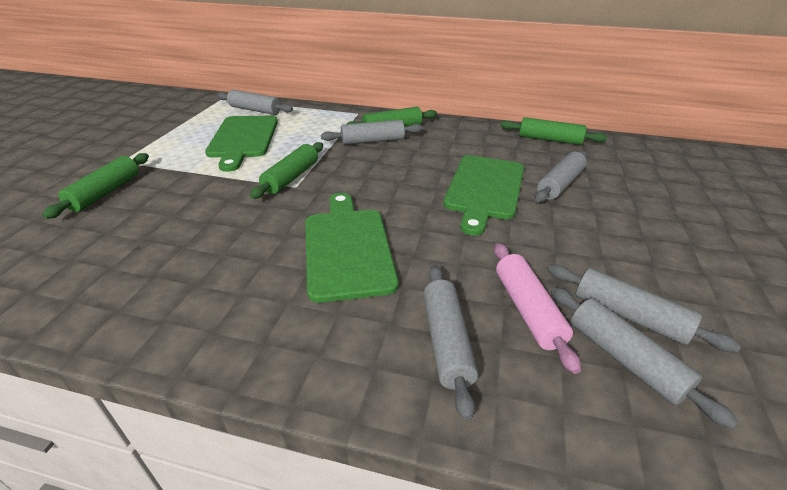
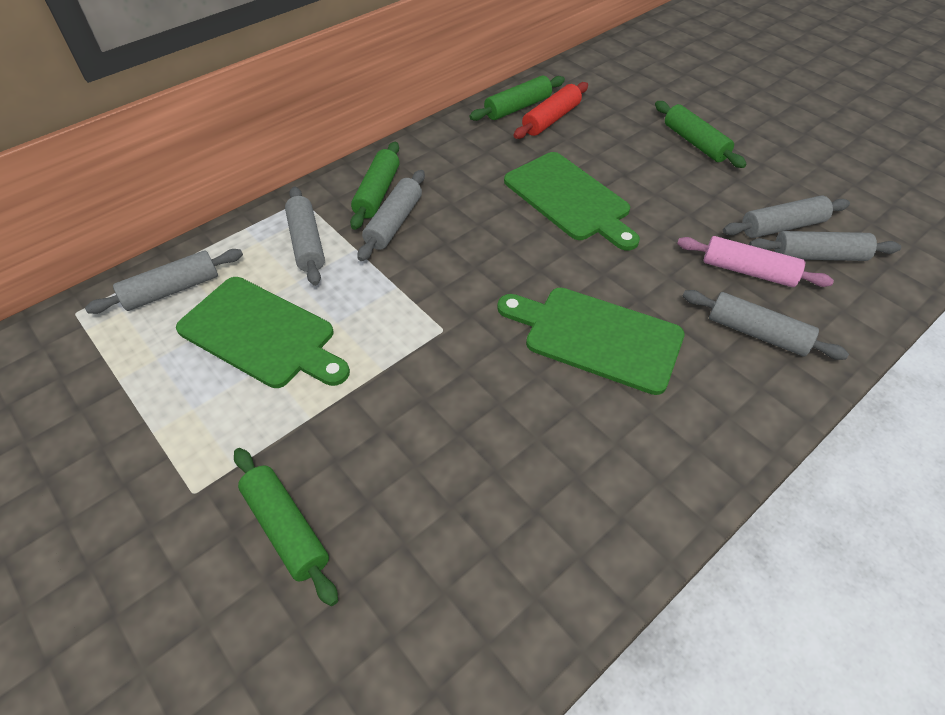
camera: 55 degrees left, 15 degrees up
(291, 177) = (419, 325): green rolling pin -> green rolling pin (695, 143)
(560, 154) = (551, 119): none -> red rolling pin
(560, 184) = (600, 152): grey rolling pin -> grey rolling pin (307, 243)

